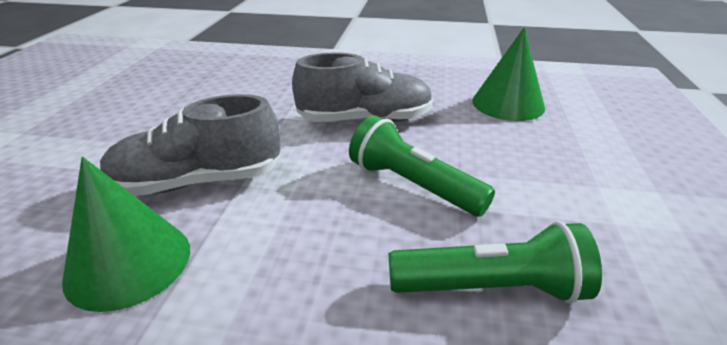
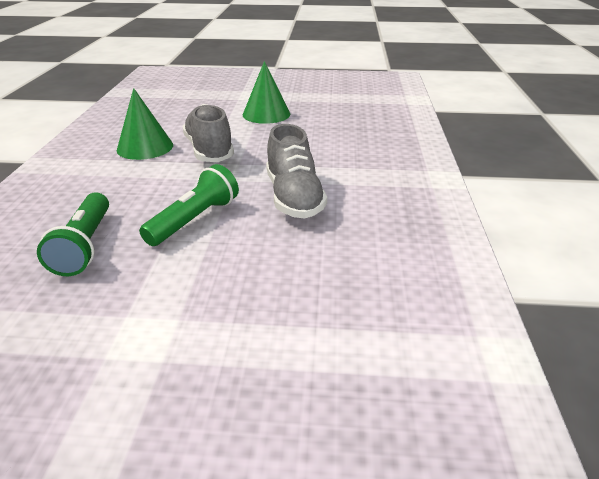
camera: 85 degrees right, 0 degrees up
(508, 104) = (347, 282): green cone -> green cone (266, 114)

